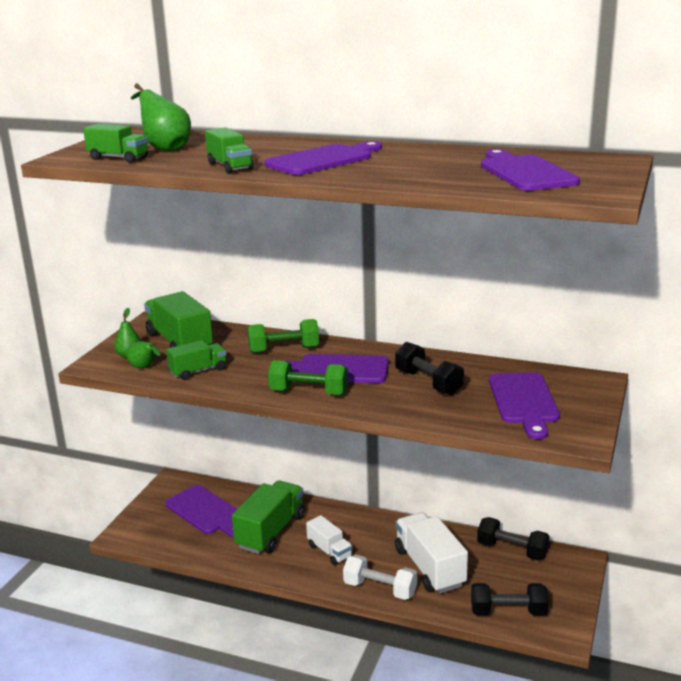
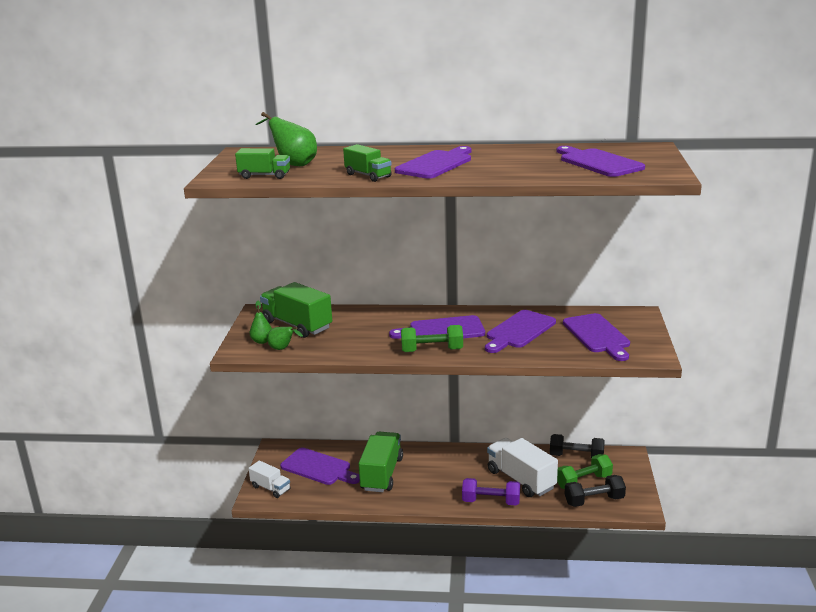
camera: 15 degrees left, 0 degrees up
(198, 371) = (330, 346): green truck -> none
(284, 350) = (388, 320): green dumbbell -> green dumbbell (583, 481)
(329, 551) = (437, 481): white truck -> white truck (270, 488)
(380, 589) = (491, 501): white dumbbell -> purple dumbbell
(428, 382) = (519, 331): black dumbbell -> purple cutting board

